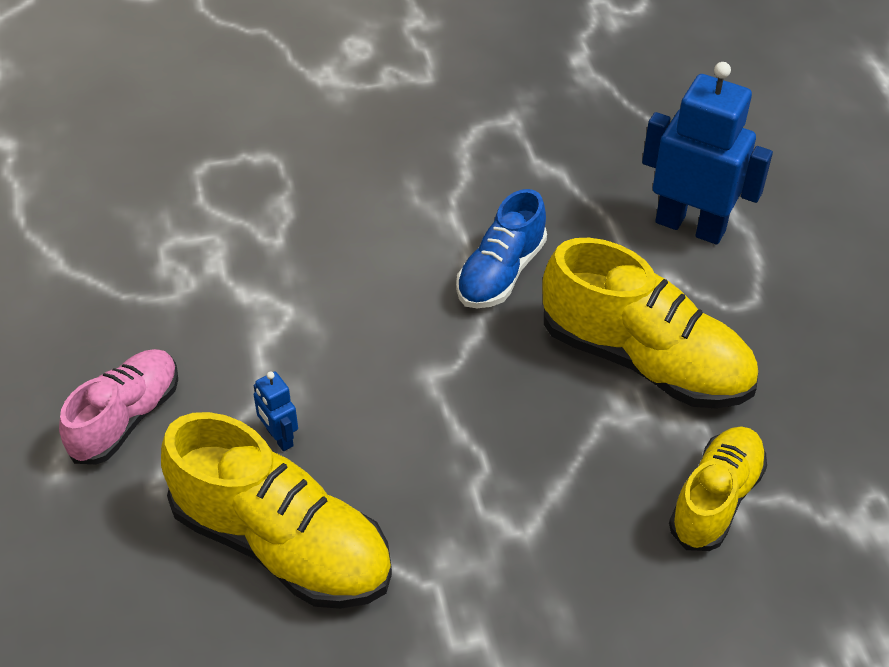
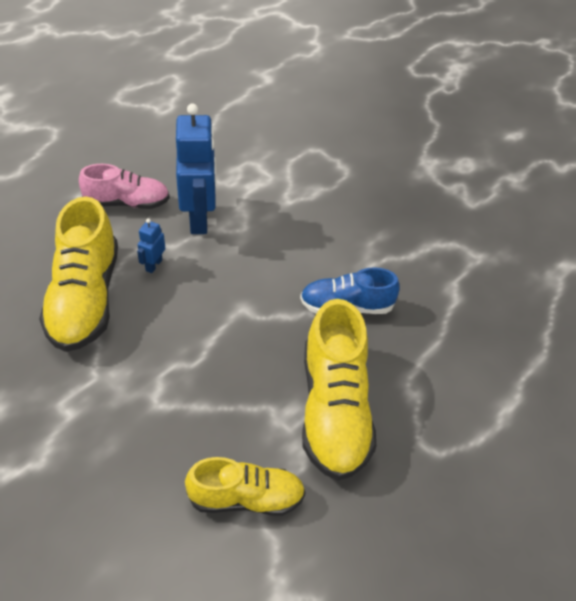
camera: 55 degrees right, 0 degrees up
(690, 226) = (473, 388): blue robot -> blue robot (199, 219)

